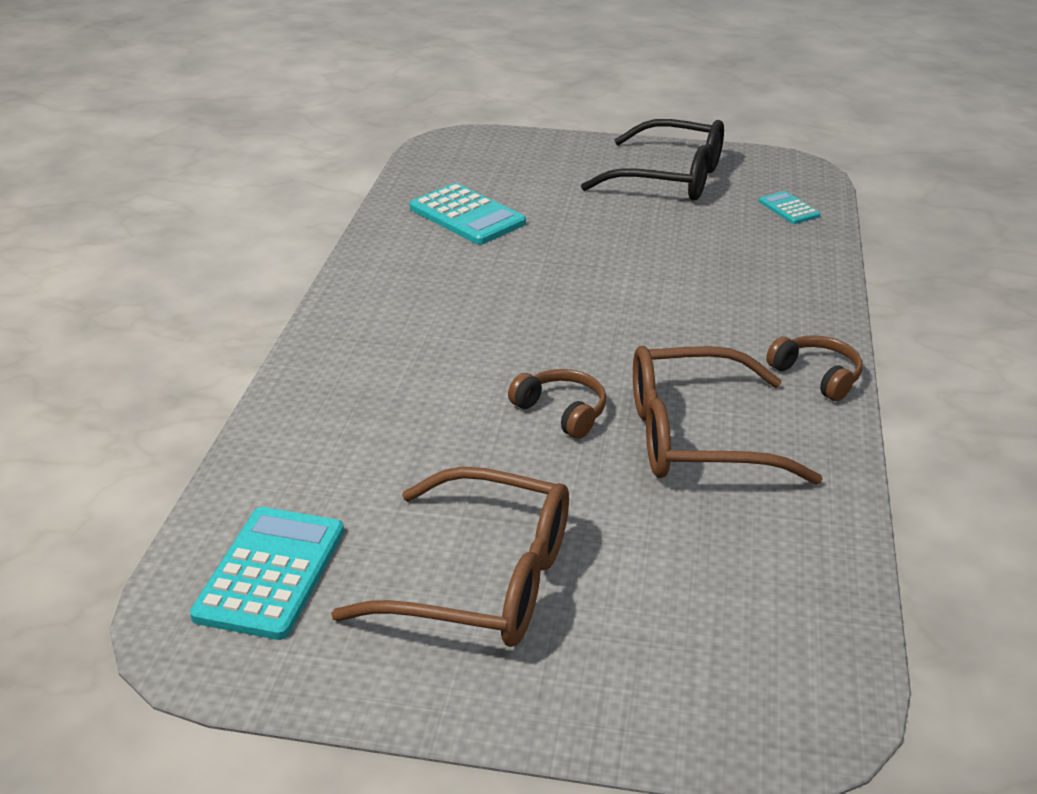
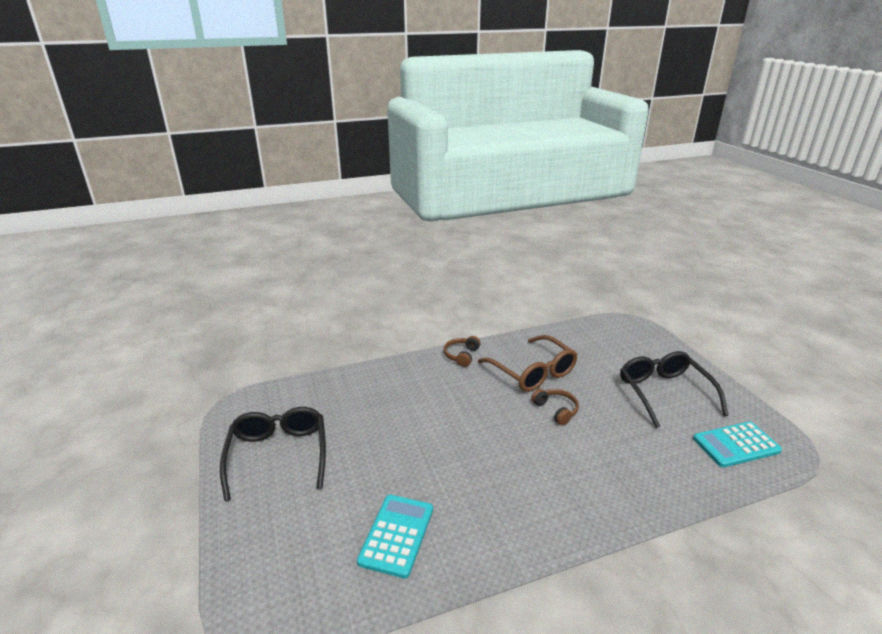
camera: 120 degrees left, 5 degrees down
(483, 580) = (664, 393): brown glasses -> black glasses
(562, 412) = (556, 410): brown headphones -> brown headphones turned 135 degrees clockwise
(788, 209) = (300, 397): turquoise calculator -> none

